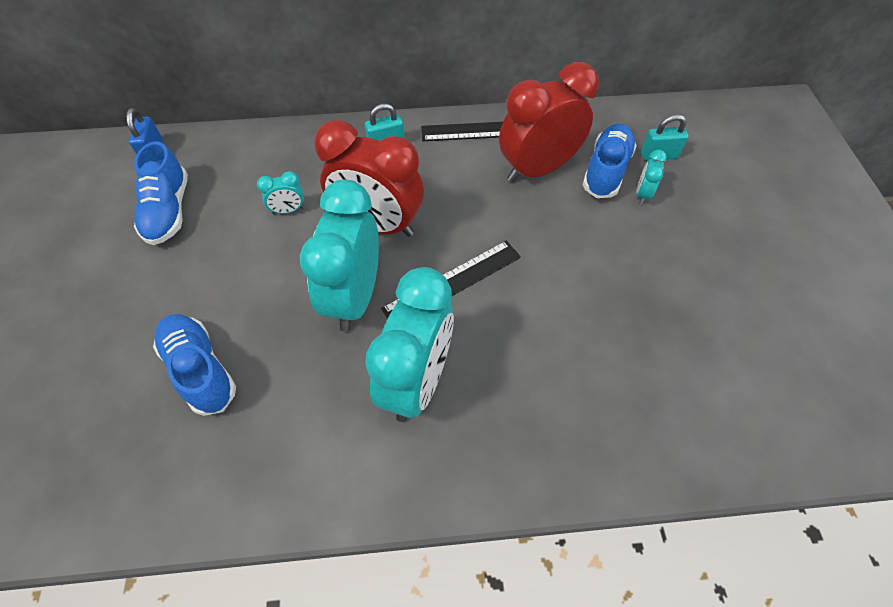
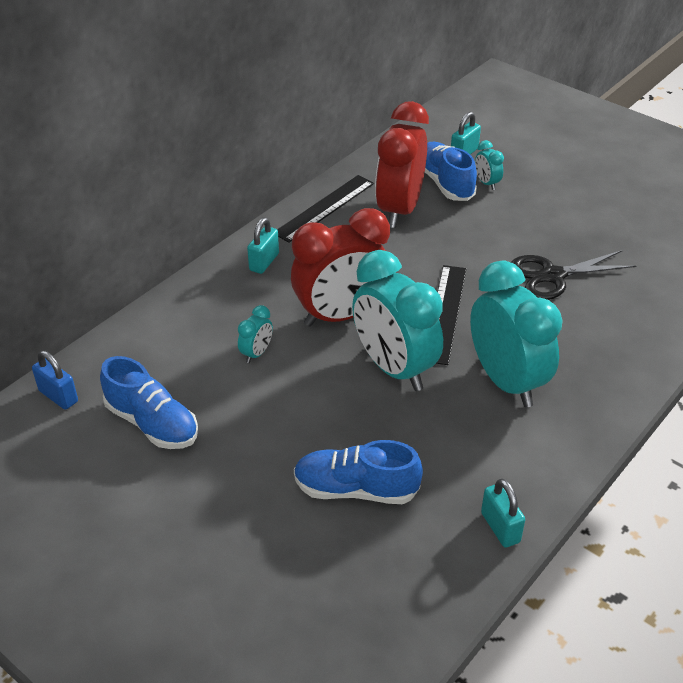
camera: 45 degrees left, 15 degrees down
(239, 501) = (500, 527): none -> turquoise padlock
(586, 320) = (553, 276): none -> black scissors

